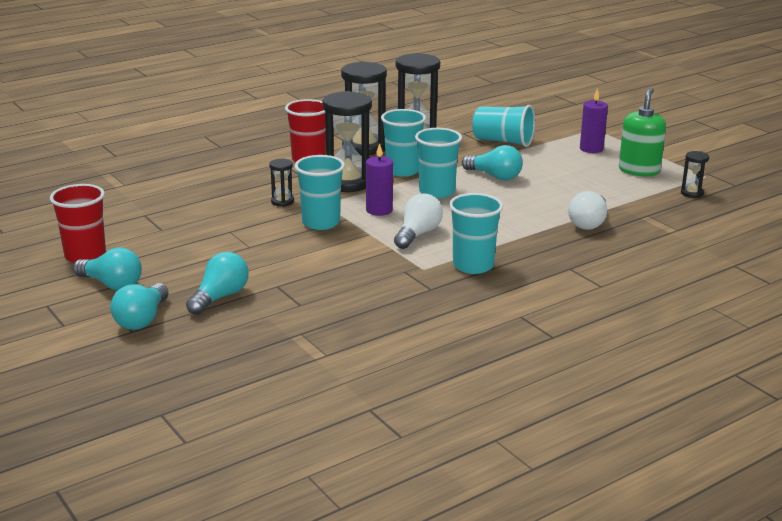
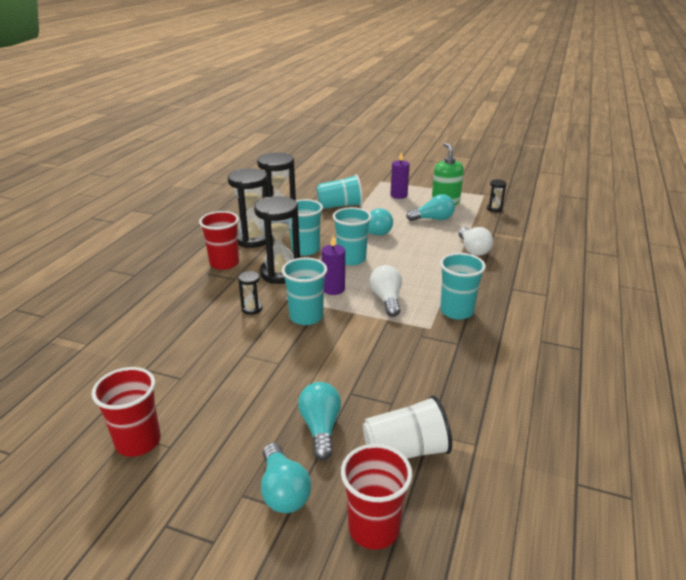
camera: 35 degrees left, 5 degrees up
(111, 284) = (205, 463): turquoise light bulb -> turquoise light bulb (433, 219)
(173, 363) = (373, 528): none -> red cup
(263, 335) = (405, 450): none -> white cup

